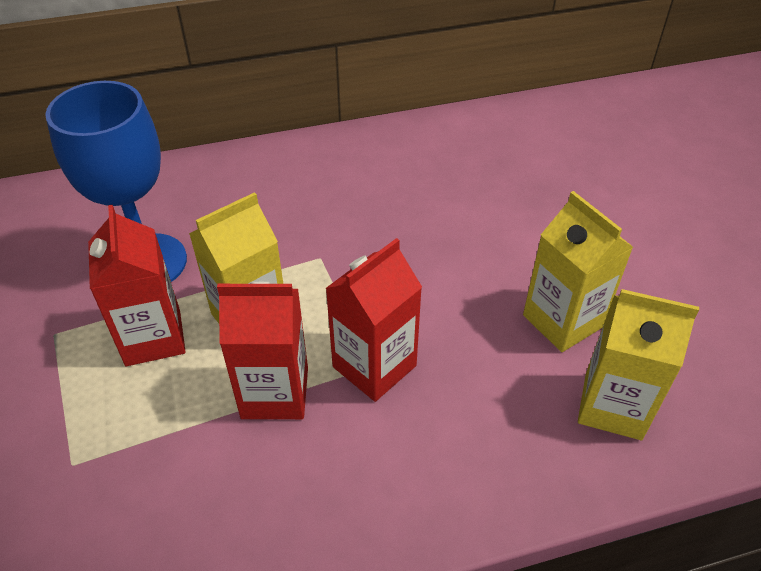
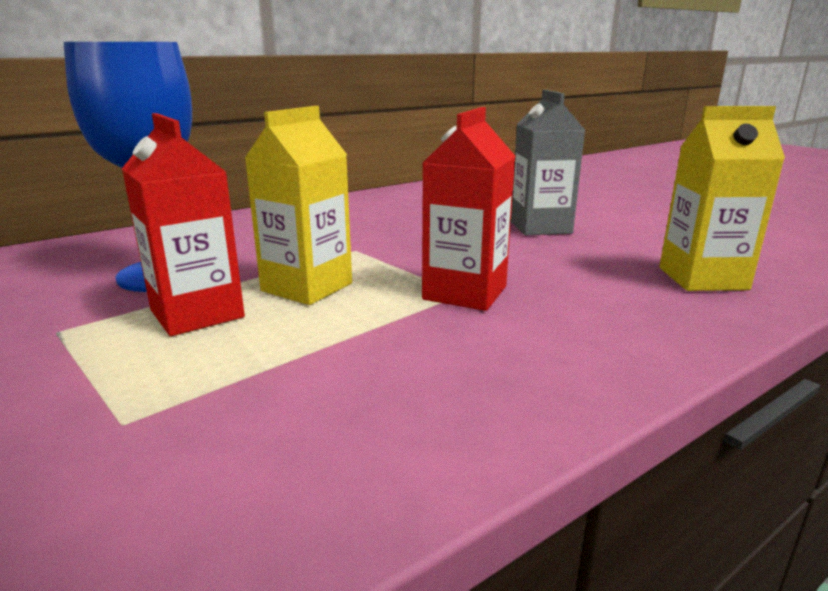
camera: 20 degrees left, 25 degrees down
(275, 393) = (372, 323): red carton -> none
(526, 255) = (540, 227): none -> grey carton
(562, 321) = (607, 249): yellow carton -> none

